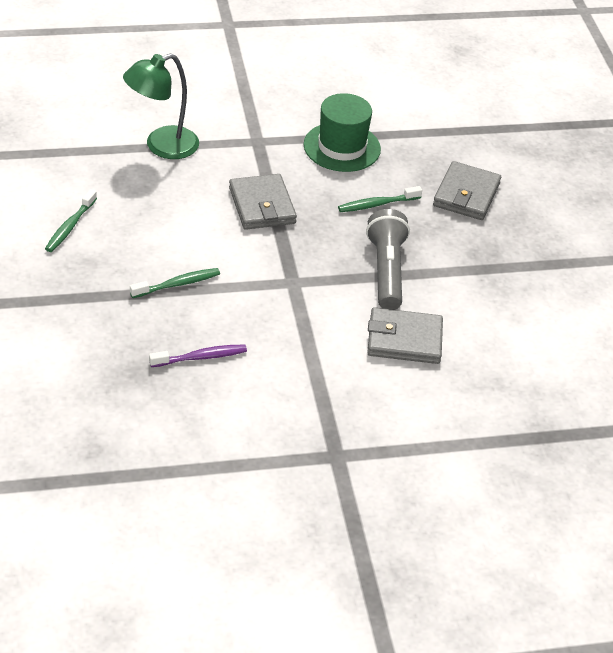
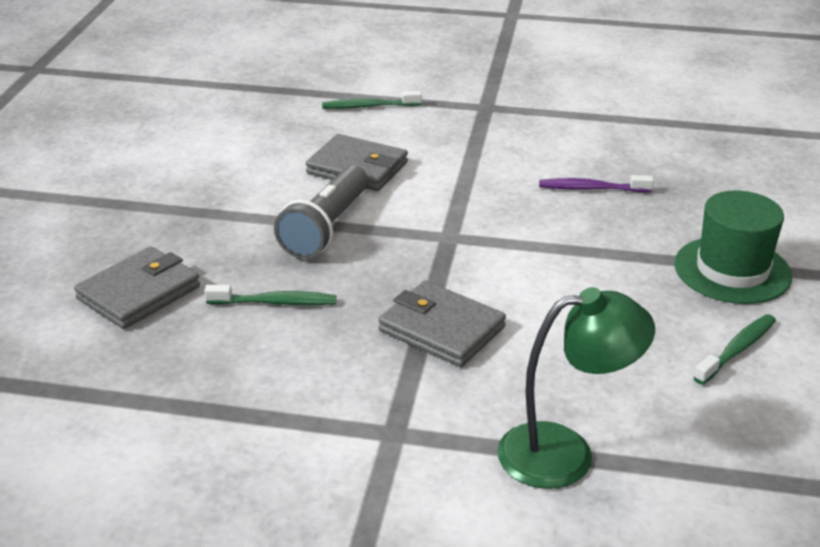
camera: 155 degrees left, 10 degrees down
(177, 284) = (597, 257): green toothbrush -> green toothbrush (368, 106)
(262, 206) = (441, 329): grey wallet -> grey wallet turned 60 degrees counterclockwise
(342, 147) = (261, 395): green hat -> green hat (732, 270)

